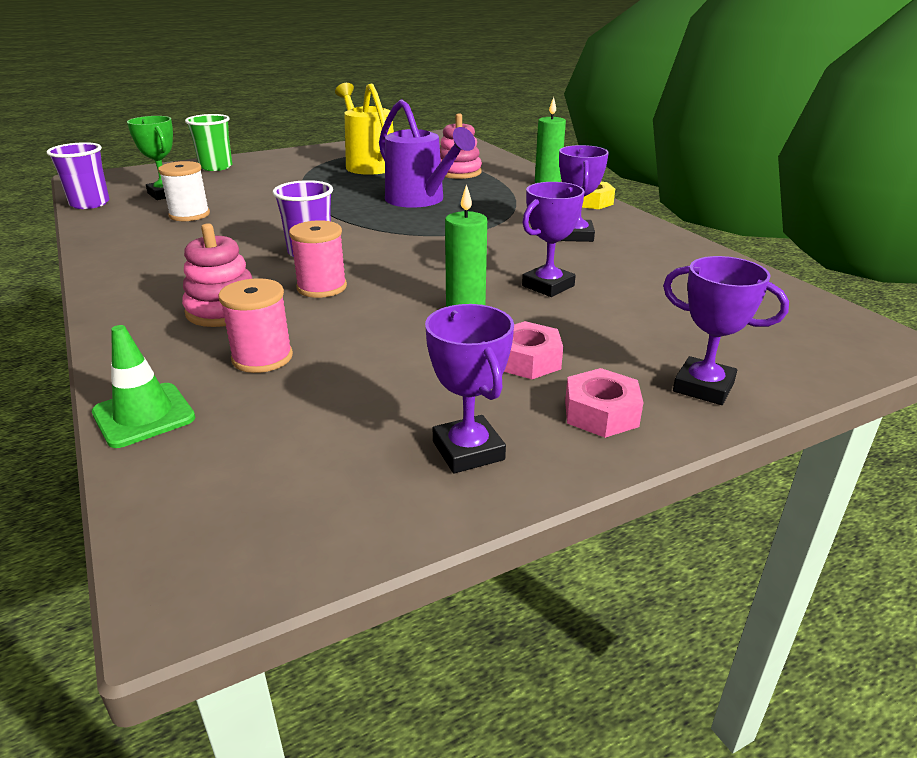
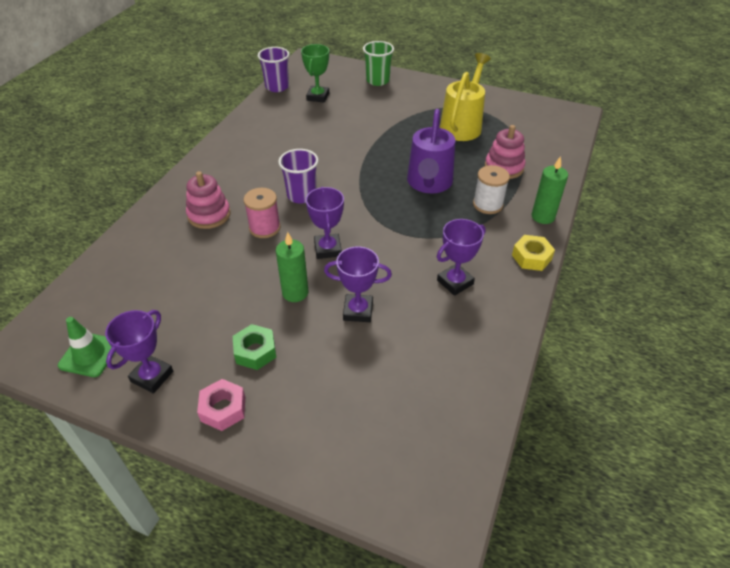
camera: 50 degrees right, 15 degrees up
(144, 415) = (105, 260): green traffic cone -> green traffic cone (89, 355)
(189, 215) = (301, 124): white spool -> white spool (488, 204)
(262, 358) = (177, 259): pink spool -> none
(527, 360) = (255, 351): pink nut -> green nut
(703, 387) = (288, 441): purple trophy -> purple trophy (328, 249)

